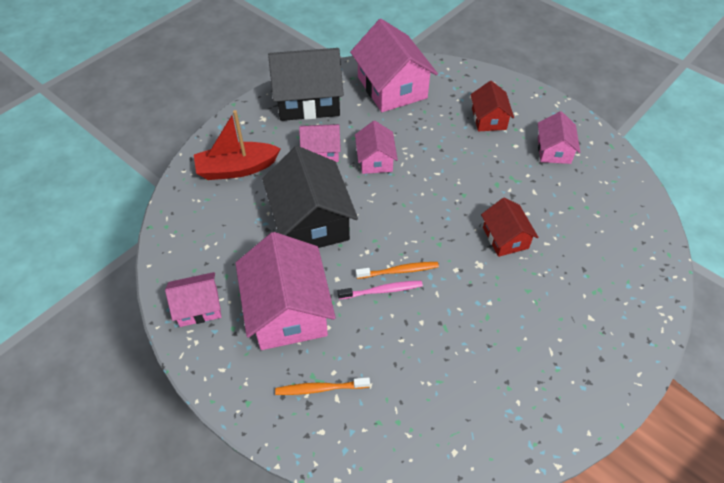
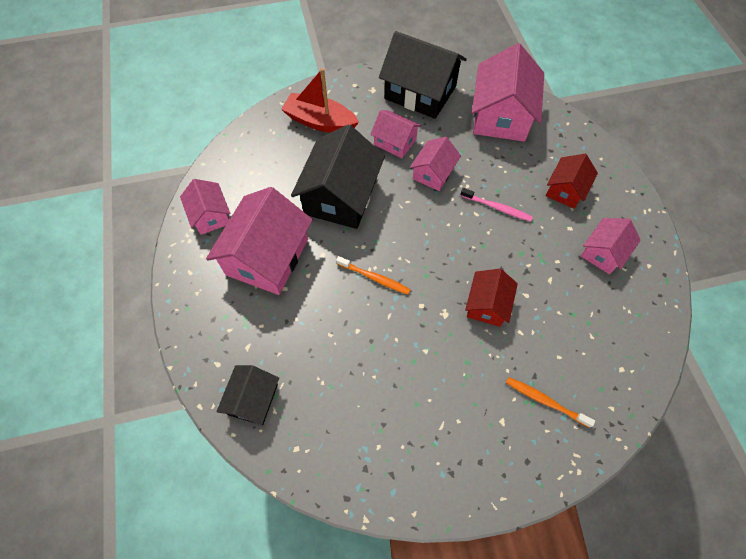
camera: 35 degrees right, 10 degrees up
(198, 307) = (210, 215): pink house -> pink house turned 45 degrees clockwise
(320, 388) = (242, 331): orange toothbrush -> orange toothbrush (545, 401)
(381, 439) = (253, 399): none -> black house
(382, 290) = (348, 286): pink toothbrush -> pink toothbrush (497, 208)

